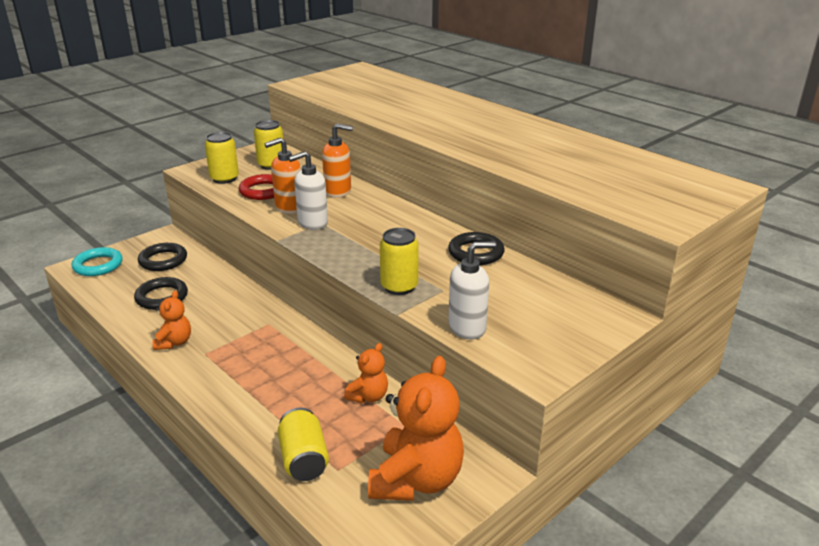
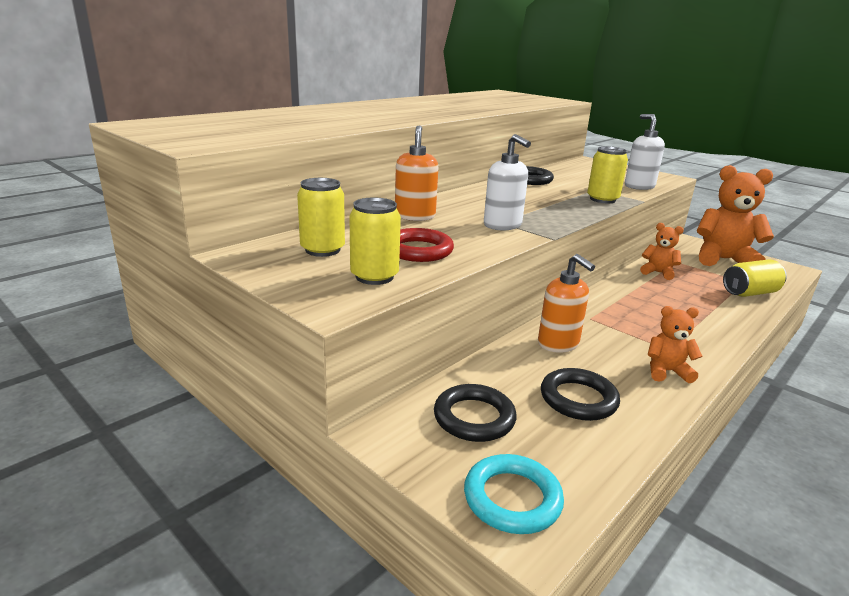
camera: 95 degrees left, 5 degrees down
(289, 207) = (466, 236): orange soap dispenser -> orange soap dispenser (558, 344)

